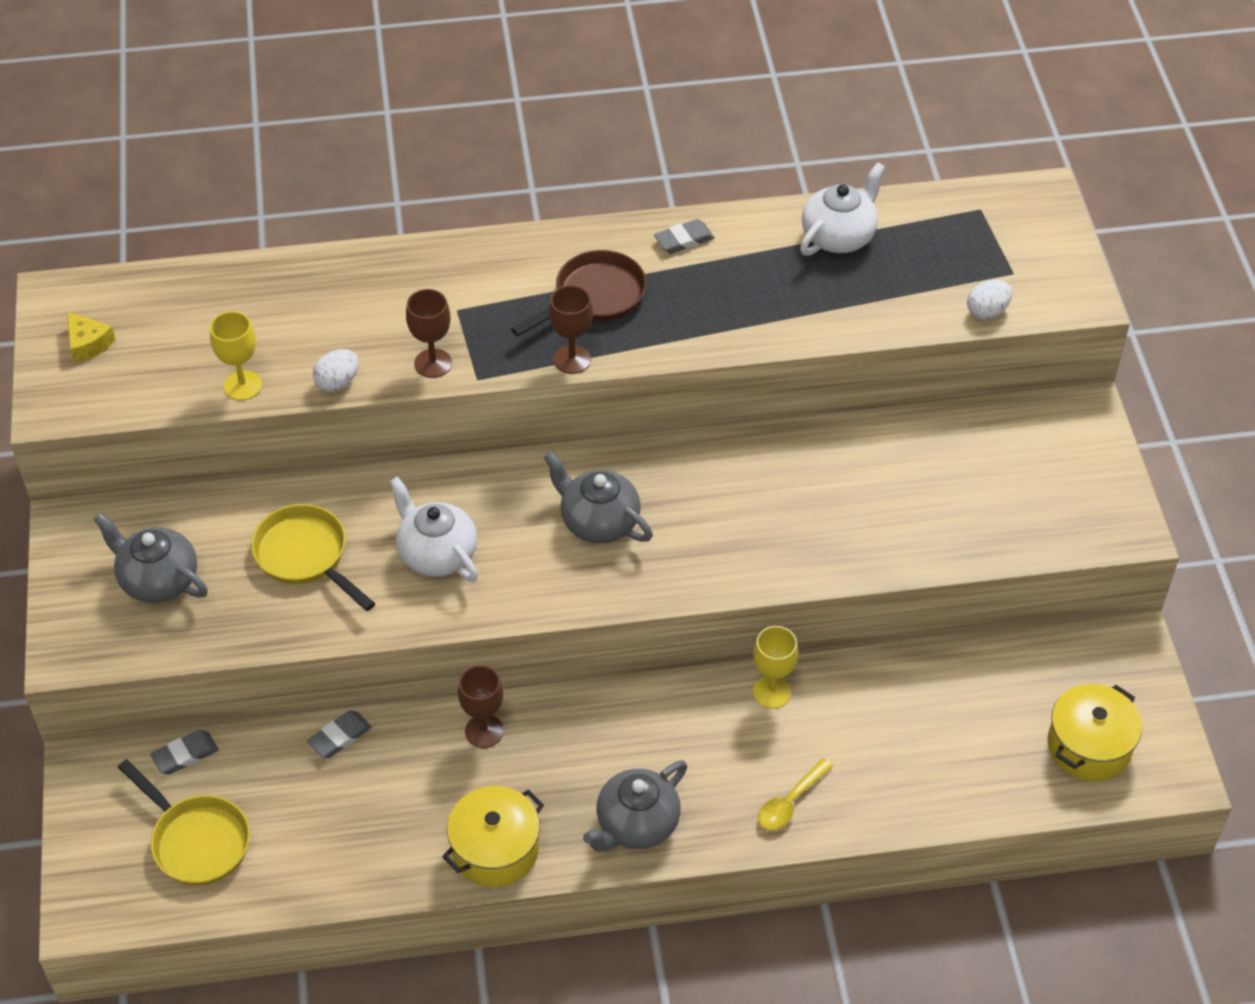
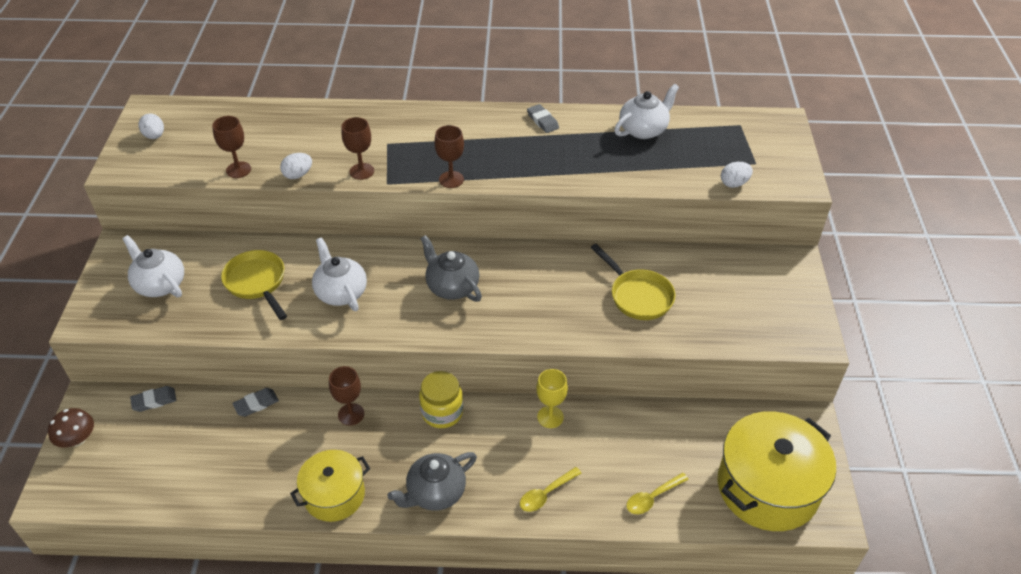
camera: 10 degrees right, 5 degrees down
(88, 344) = (154, 136): yellow cheese -> white egg
(92, 829) = (77, 439): none -> brown mushroom
(158, 580) = (160, 284): grey teapot -> white teapot
(196, 840) = (140, 457): yellow pan -> yellow pan (638, 296)
(243, 385) = (238, 170): yellow goblet -> brown goblet
(594, 297) = (476, 146): brown pan -> none
(615, 708) = (442, 412): none -> yellow jar
(684, 240) = (542, 121): grey eraser -> grey eraser turned 75 degrees clockwise
(936, 784) = (652, 498): none -> yellow spoon
(1089, 746) = (767, 487): yellow pot -> yellow pot, size x1.67

